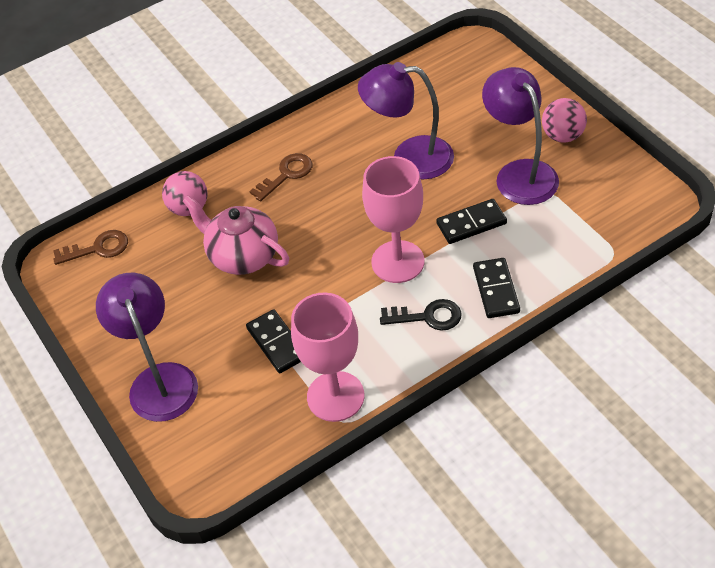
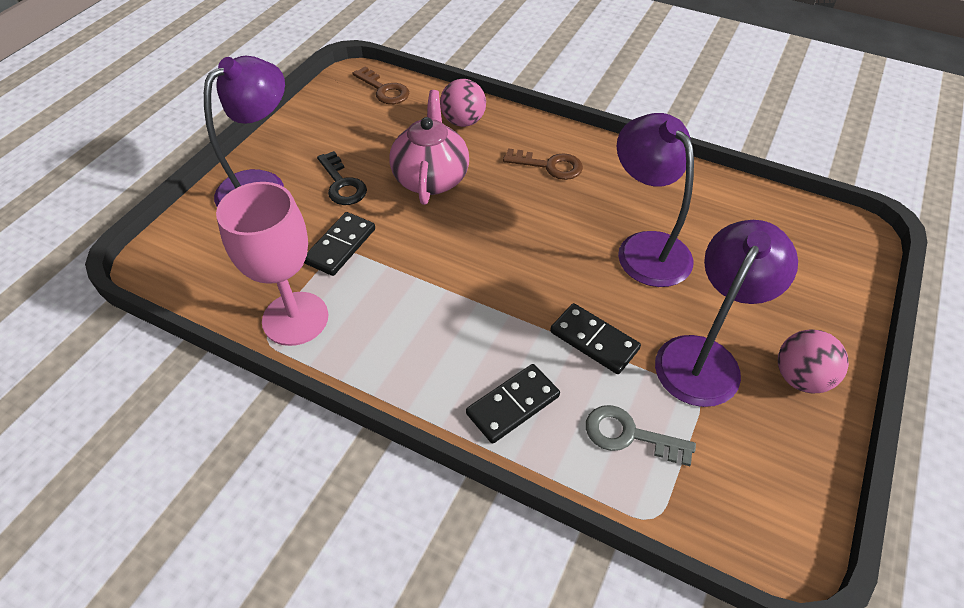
camera: 55 degrees right, 0 degrees up
(398, 262) = (497, 297): pink goblet -> none
(428, 317) = (438, 354): black key -> black key (342, 184)
(553, 239) = (629, 435): none -> grey key

